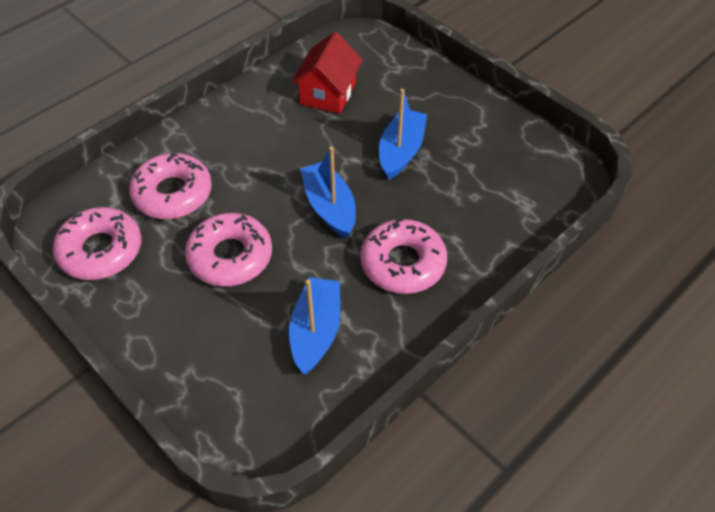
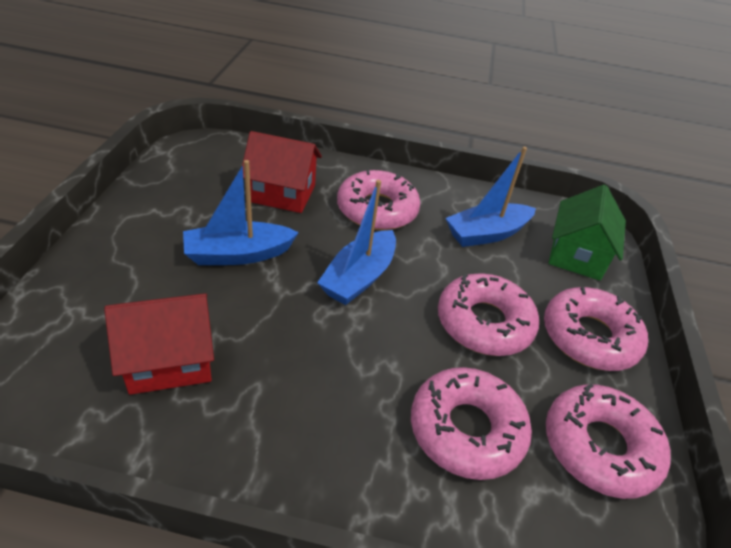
camera: 130 degrees left, 10 degrees down
(161, 317) = (589, 337): none -> pink donut
(237, 390) = (577, 255): none -> green house
(464, 206) = (282, 193): none -> red house

